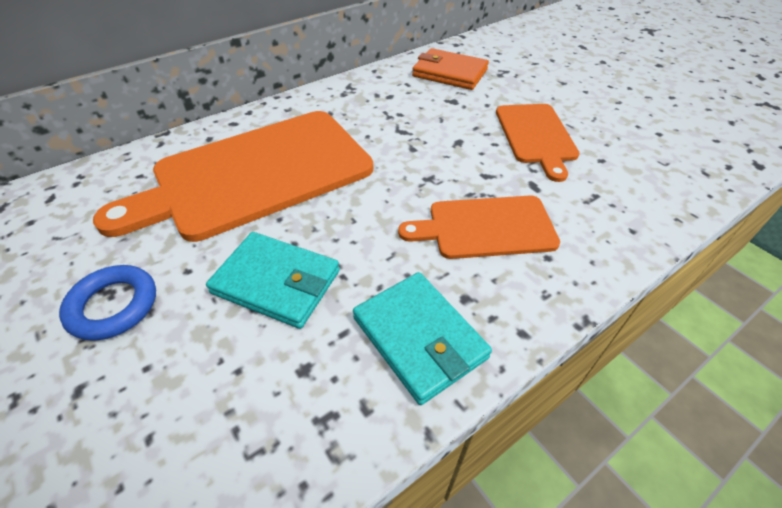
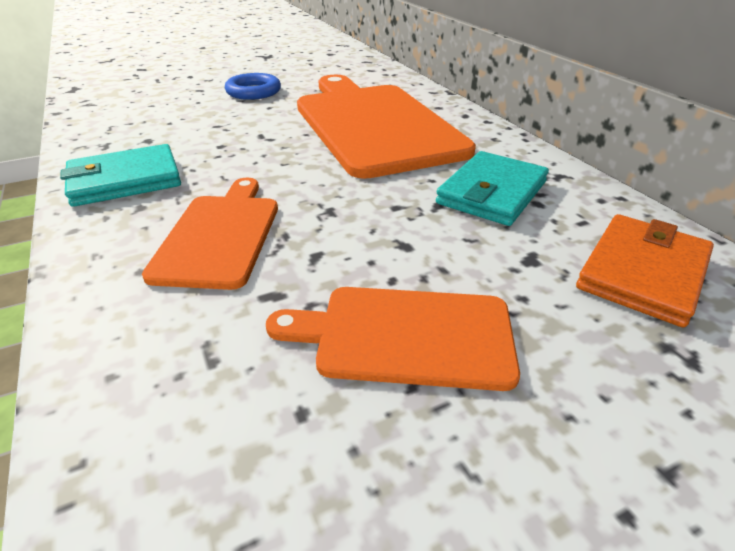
camera: 100 degrees right, 10 degrees down
(277, 282) = (233, 132): turquoise wallet -> turquoise wallet (492, 193)

